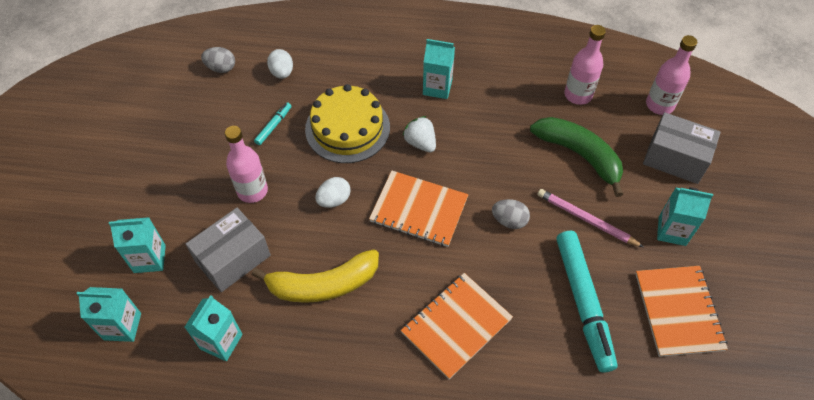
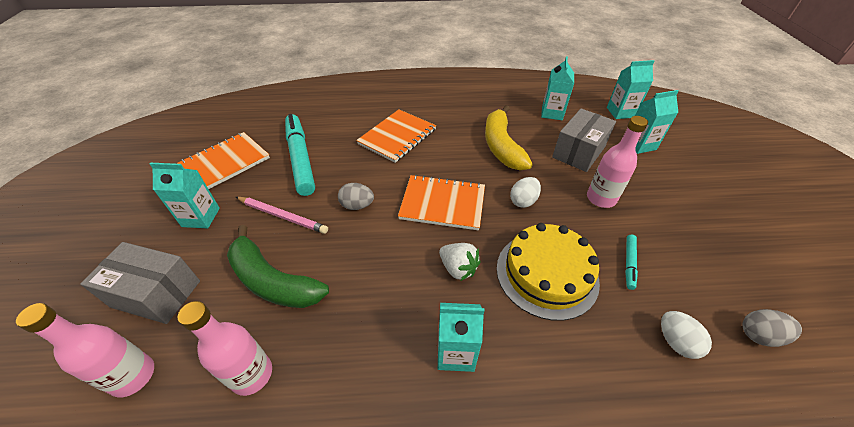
camera: 170 degrees right, 10 degrees down
(323, 284) = (501, 146): yellow banana -> yellow banana turned 75 degrees counterclockwise
(678, 311) = (225, 162): orange notebook -> orange notebook turned 60 degrees clockwise

